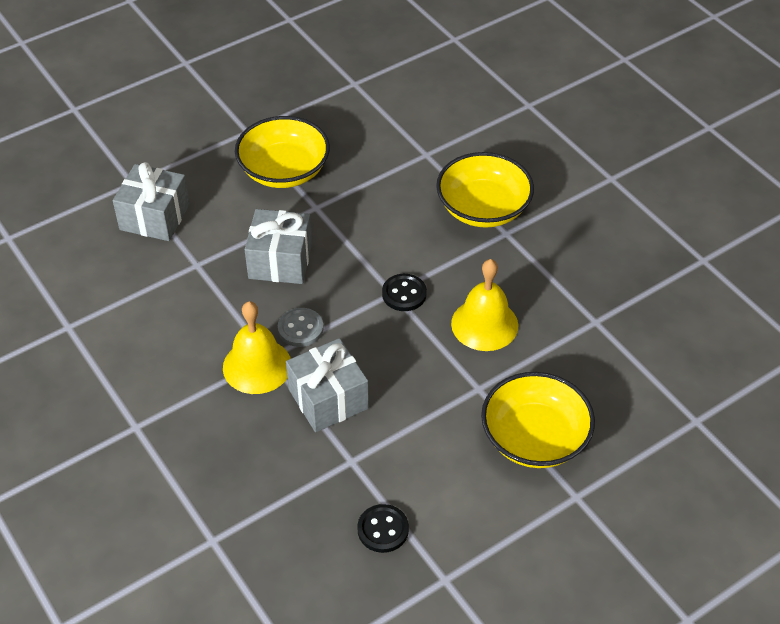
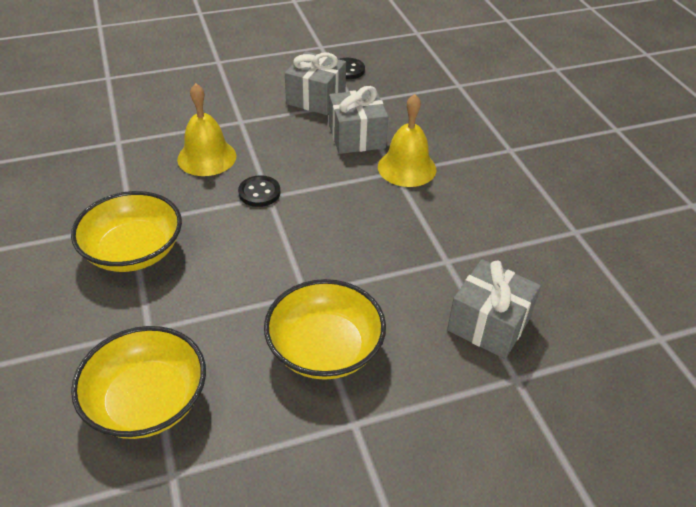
camera: 165 degrees left, 5 degrees down
(280, 261) = (362, 245): grey gift -> grey gift (316, 98)
(300, 329) = (362, 186): grey button -> none
(534, 438) = (222, 89): yellow bowl -> yellow bowl (147, 401)

